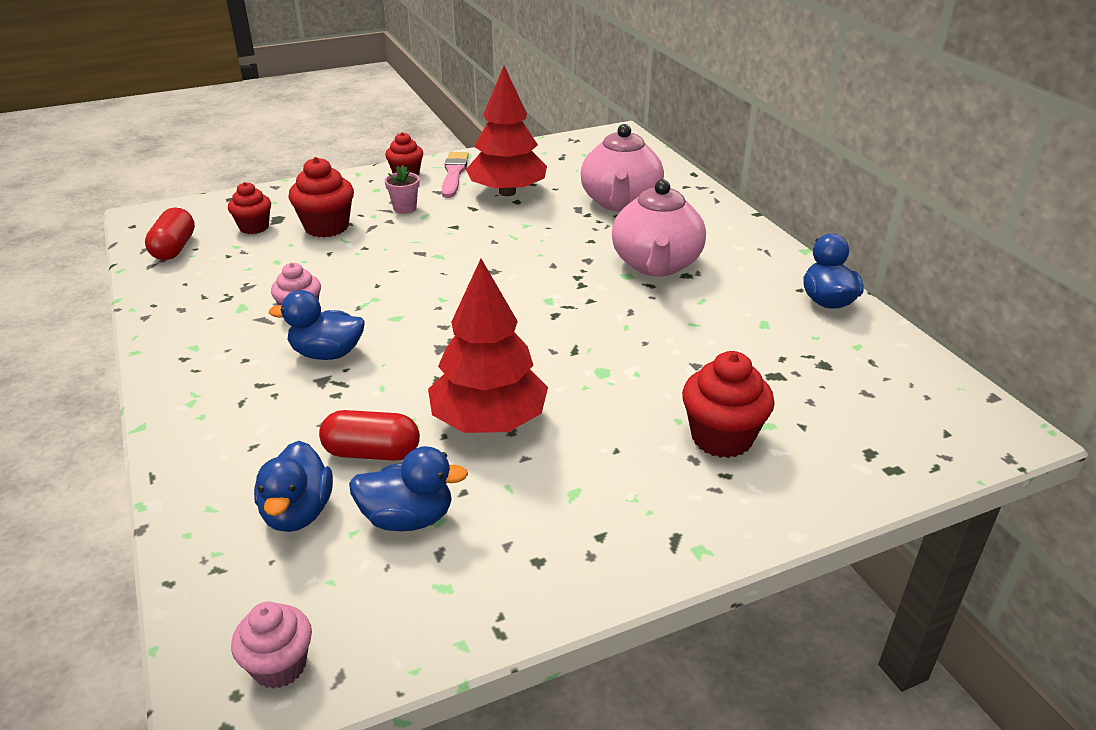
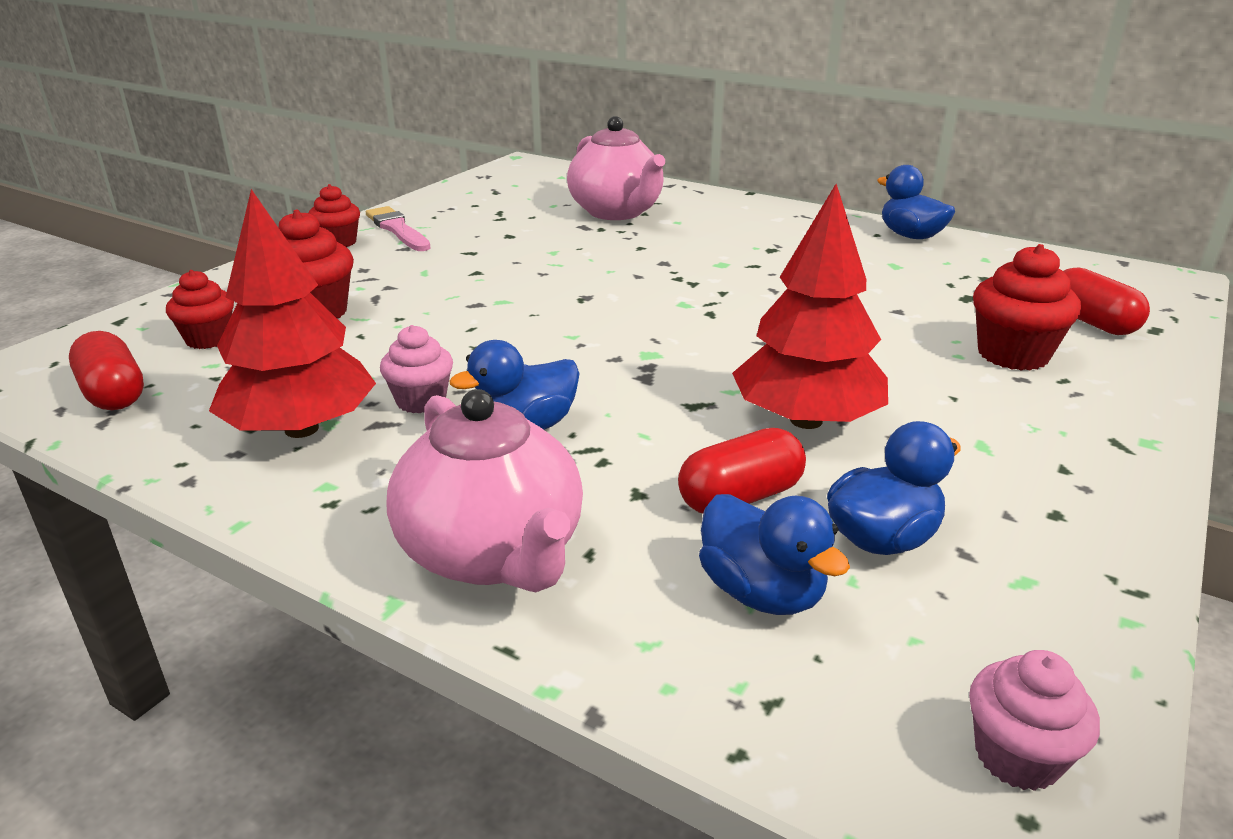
camera: 35 degrees left, 5 degrees down
(405, 208) = (389, 271): pink flower pot -> none
(507, 192) = (486, 231): red tree -> red tree (301, 429)
(656, 265) = (733, 249): pink teapot -> pink teapot (493, 553)
(844, 439) = (1091, 322): none -> red capsule

